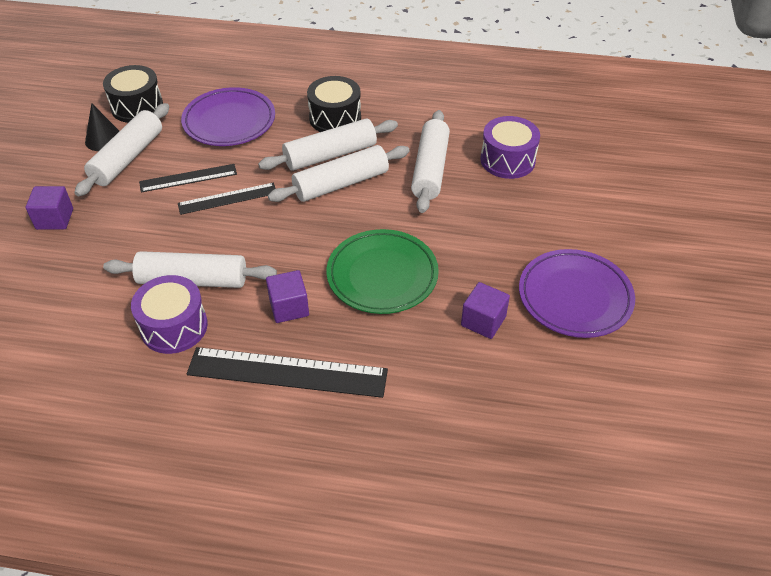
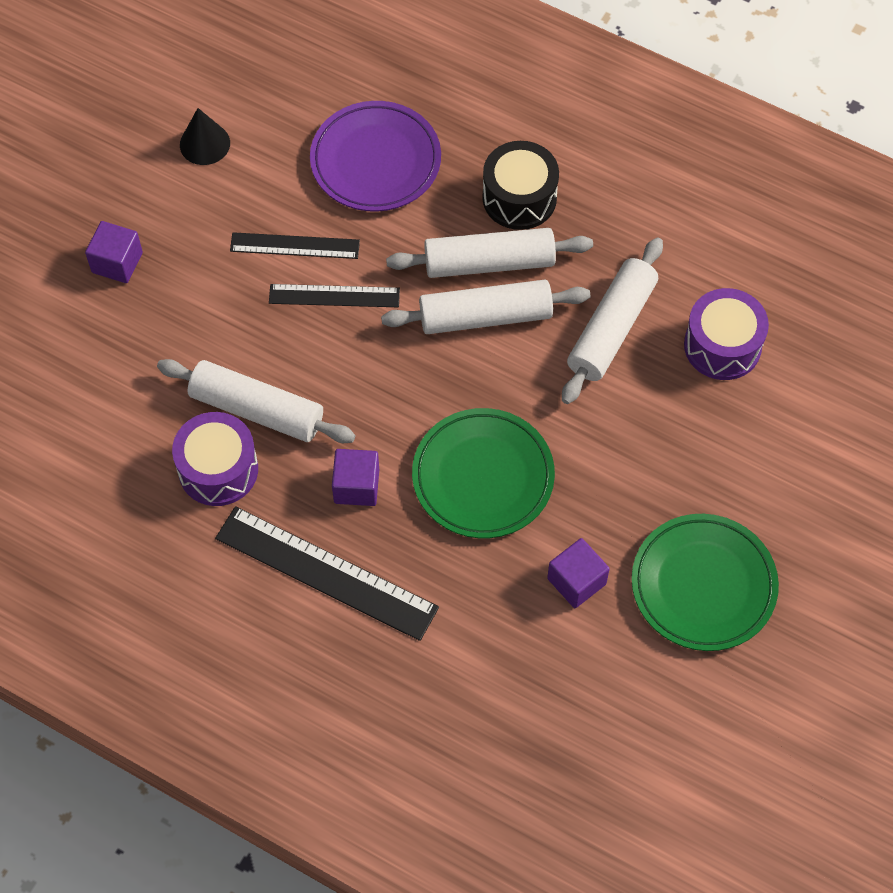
camera: 20 degrees right, 15 degrees up
(127, 158) = (227, 187): white rolling pin -> none
(137, 107) = (261, 96): black drum -> none
(574, 297) = (703, 585): purple plate -> green plate

